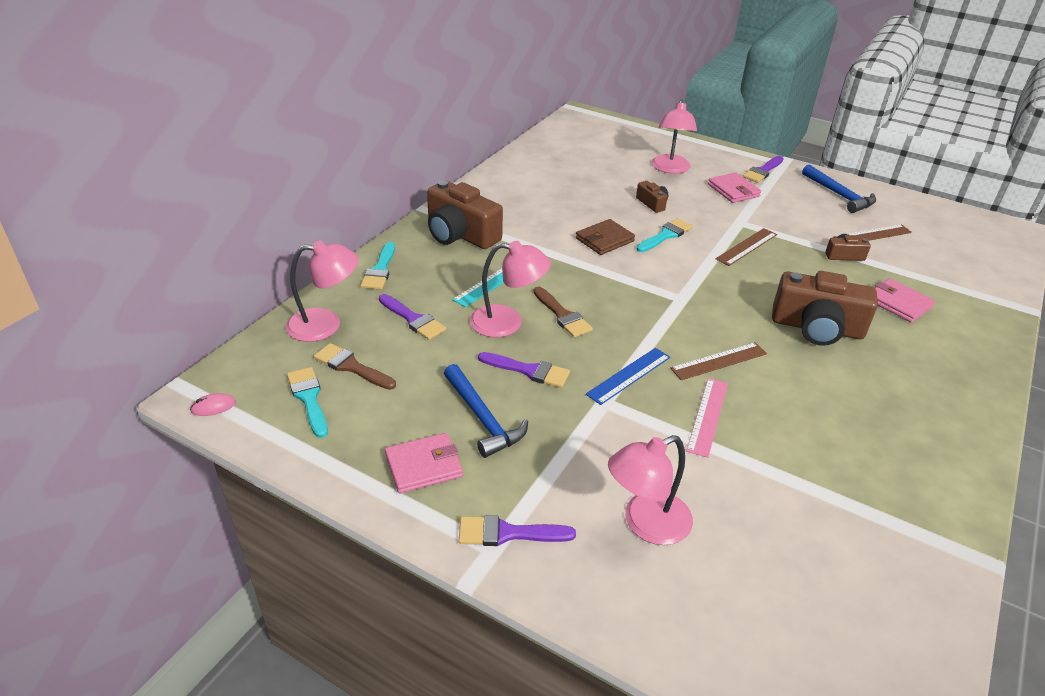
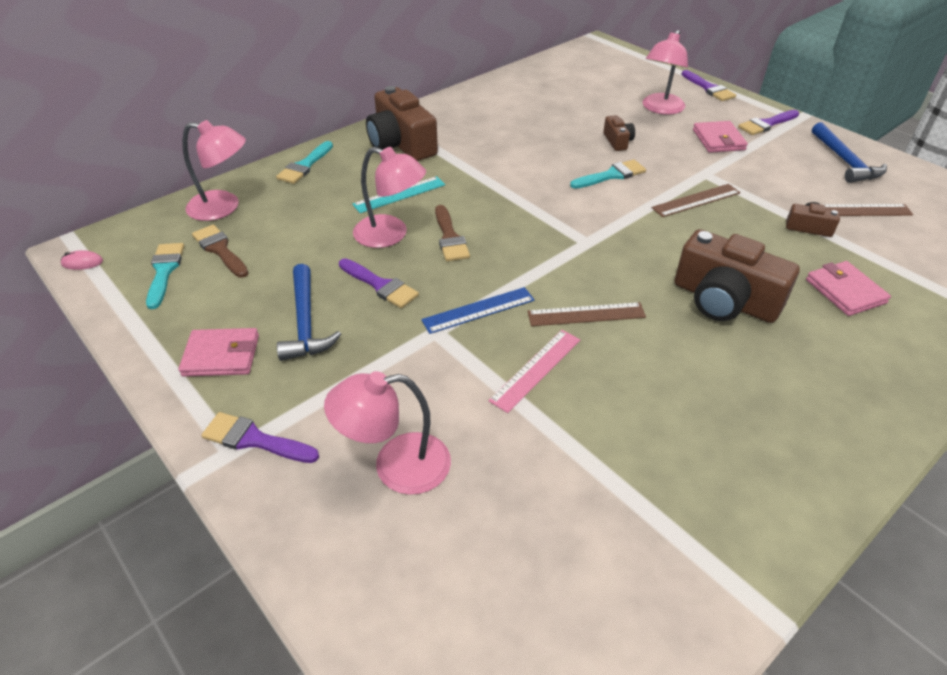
camera: 20 degrees right, 5 degrees up
(413, 319) = (304, 216): purple brush -> purple brush (709, 88)
(604, 240) = (542, 170): brown wallet -> none

